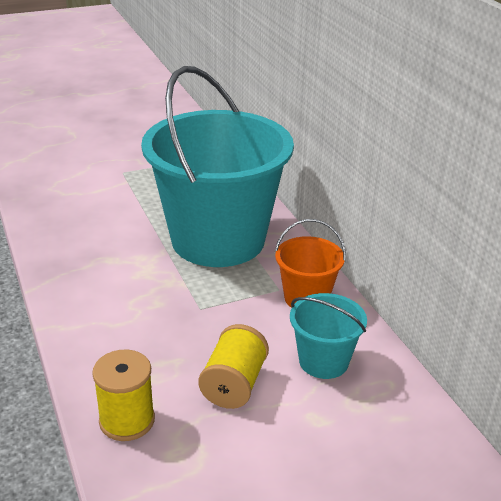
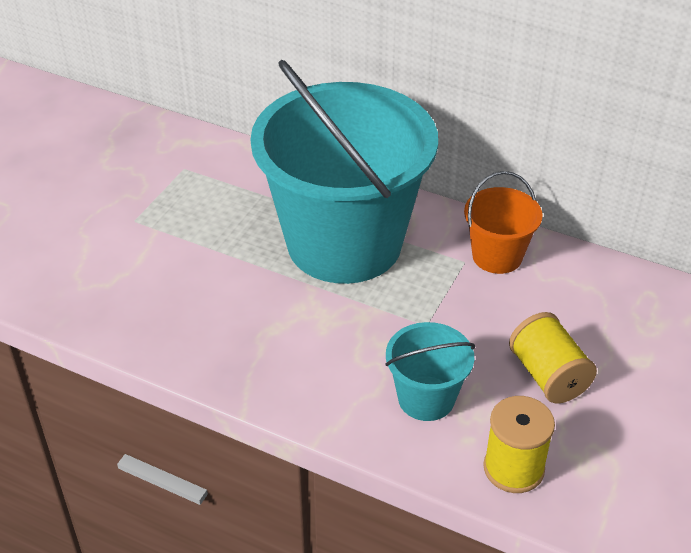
camera: 40 degrees left, 10 degrees up
(323, 361) = (584, 307): turquoise bucket -> turquoise bucket (426, 398)

